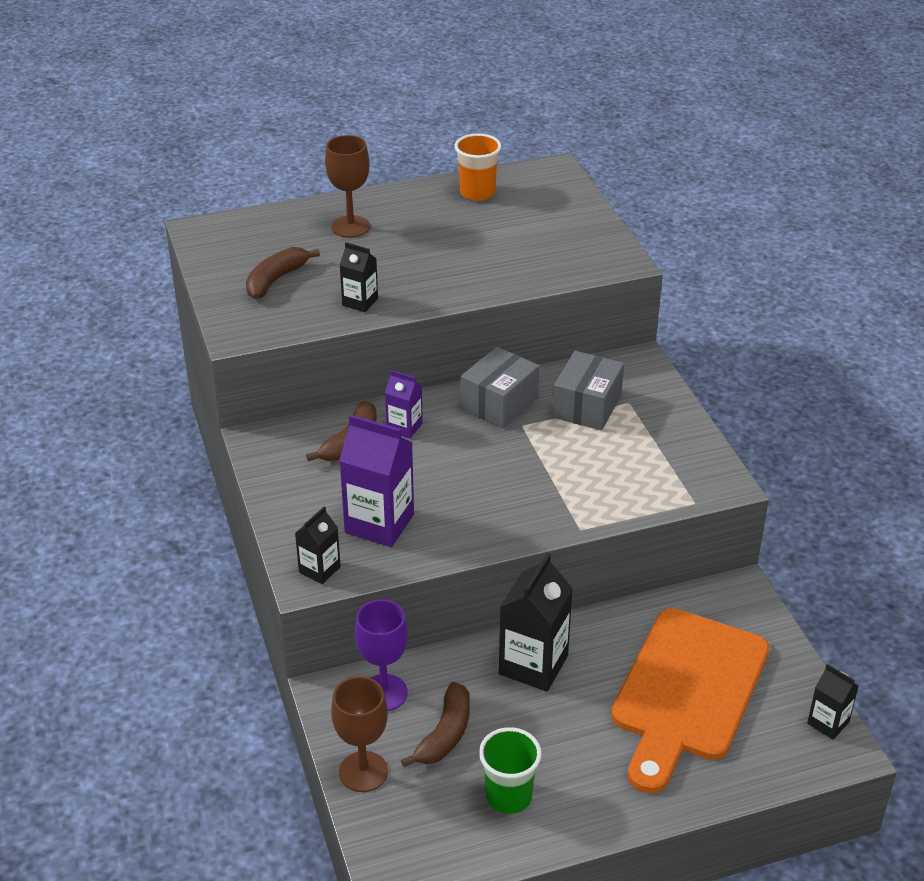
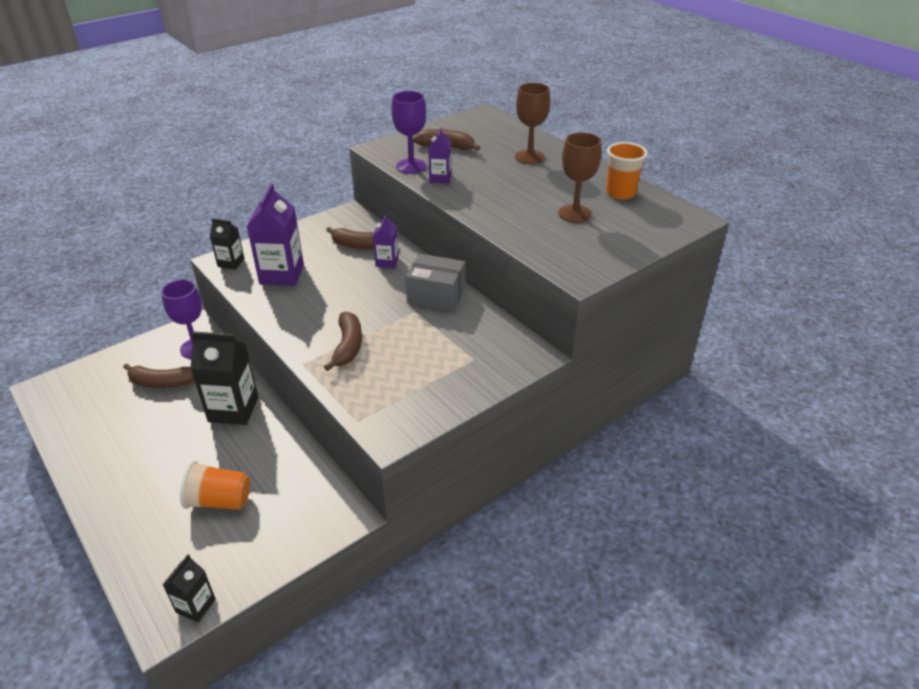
camera: 70 degrees right, 0 degrees up
(311, 317) = (411, 166): none -> purple goblet
(360, 302) = (440, 178): black carton -> purple carton
(363, 772) = (128, 356): brown goblet -> brown goblet (574, 213)
(508, 796) = (108, 424): green cup -> none
(565, 489) = (348, 346): none -> brown banana
(586, 406) = (455, 338): grey box -> none
(687, 692) = (219, 501): orange cutting board -> orange cup

